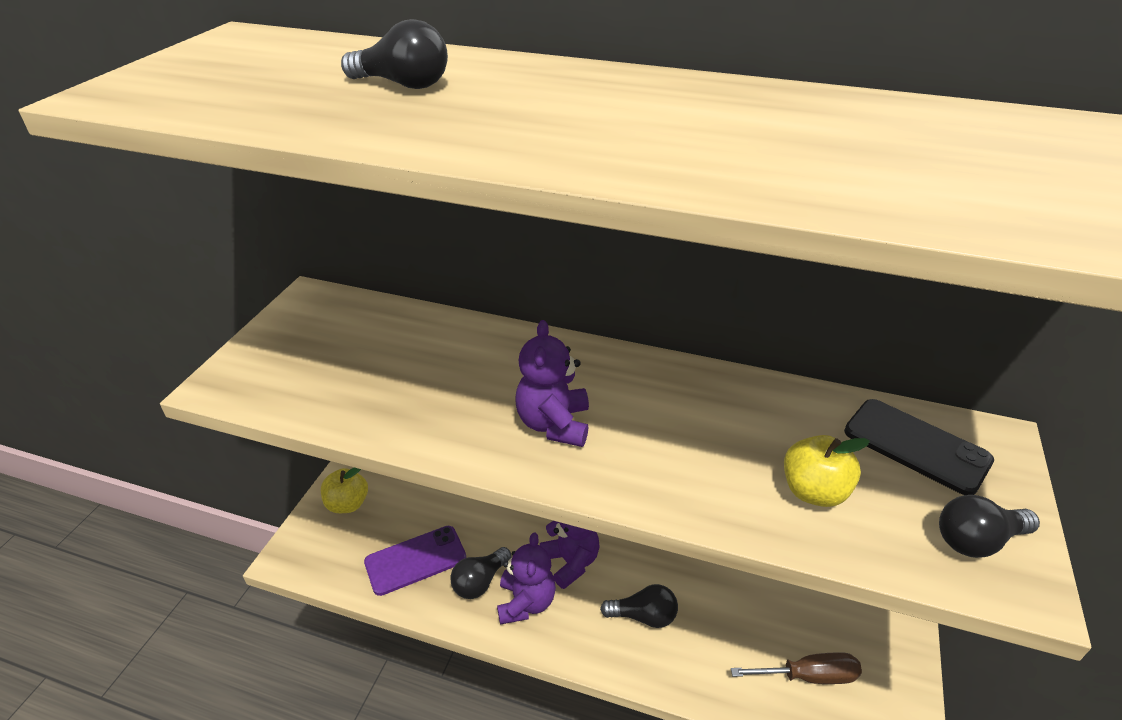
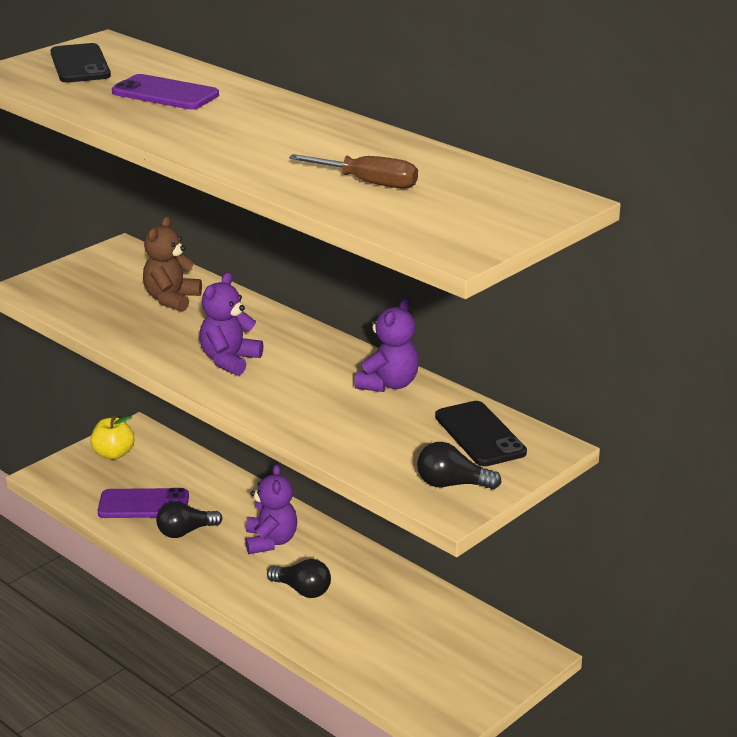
camera: 25 degrees right, 10 degrees down
(232, 66) = (80, 64): none -> black phone
(403, 85) = (165, 94): black light bulb -> purple phone
(417, 352) = (171, 299): none -> brown teddy bear
(526, 602) = (212, 554): purple teddy bear -> purple teddy bear (388, 384)
(808, 676) = (407, 663): brown screwdriver -> brown screwdriver (368, 183)
(813, 491) = (371, 436): yellow apple -> none

